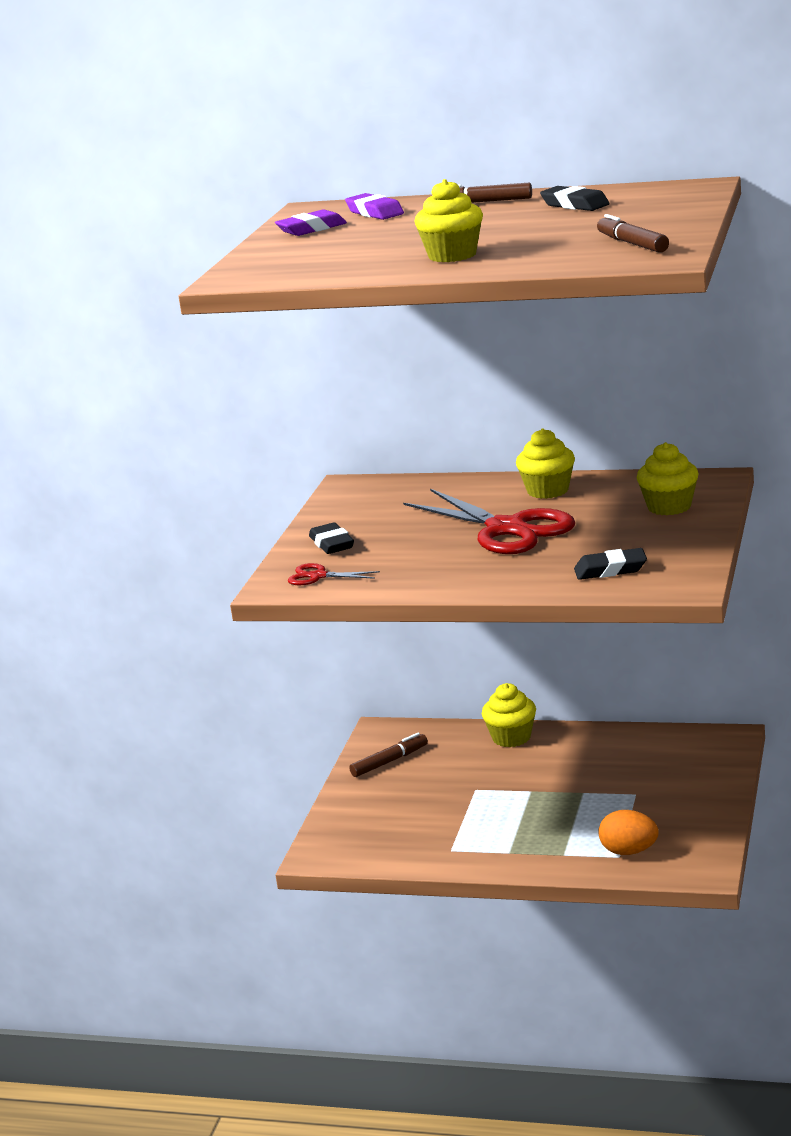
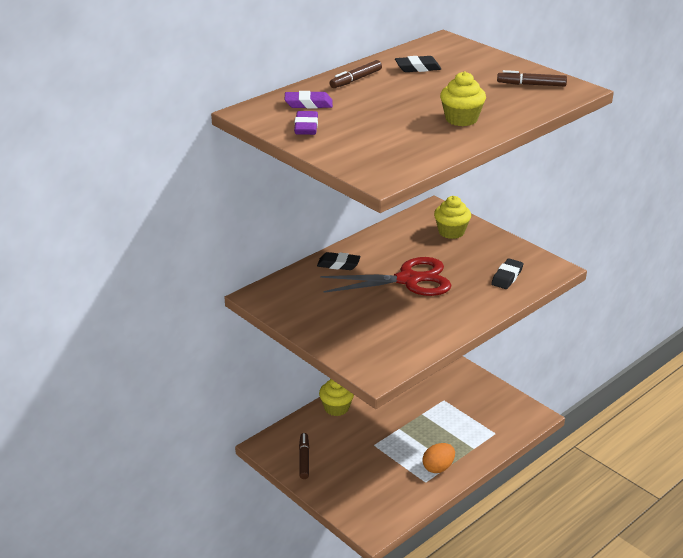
camera: 60 degrees left, 10 degrees up
(318, 576) = (383, 356): red scissors -> none
(332, 544) = (341, 334): black eraser -> black eraser (338, 264)
(548, 490) = (374, 249): yellow cupcake -> none
(629, 851) = (495, 428): orange egg -> orange egg (438, 467)

